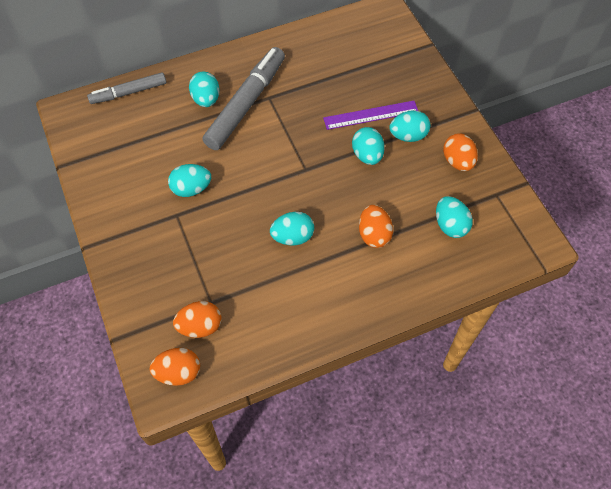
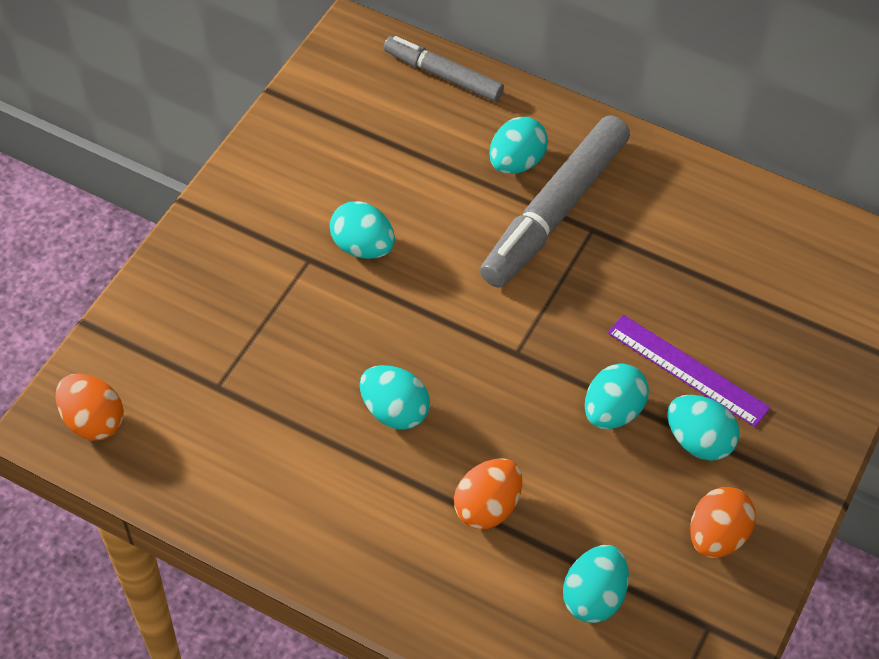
camera: 50 degrees right, 5 degrees down
(200, 326) = (174, 399): orange egg -> none
(246, 104) = (554, 211): grey marker -> grey marker turned 135 degrees clockwise

